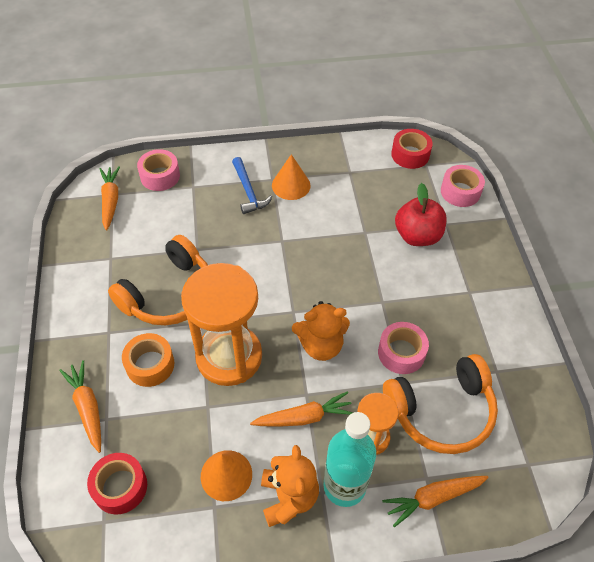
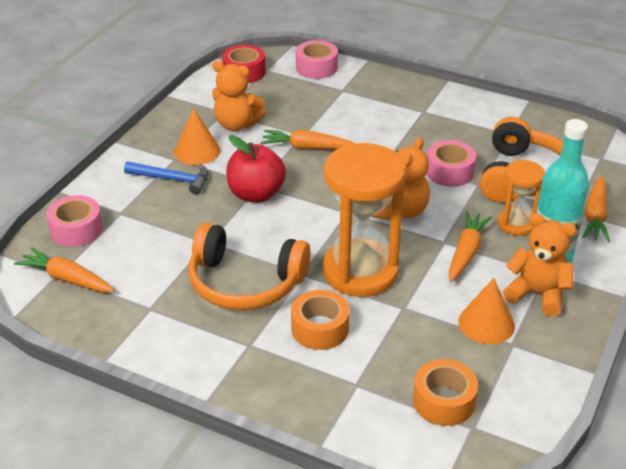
camera: 55 degrees left, 15 degrees down
(87, 408) = (331, 394): orange carrot -> orange carrot (307, 147)
(120, 487) = (444, 401): red tape -> orange tape
(169, 294) = (245, 282): orange headphones -> orange headphones turned 120 degrees clockwise
(341, 188) = (237, 124): none -> orange teddy bear
(417, 236) = (339, 109): red apple -> red apple (256, 194)

